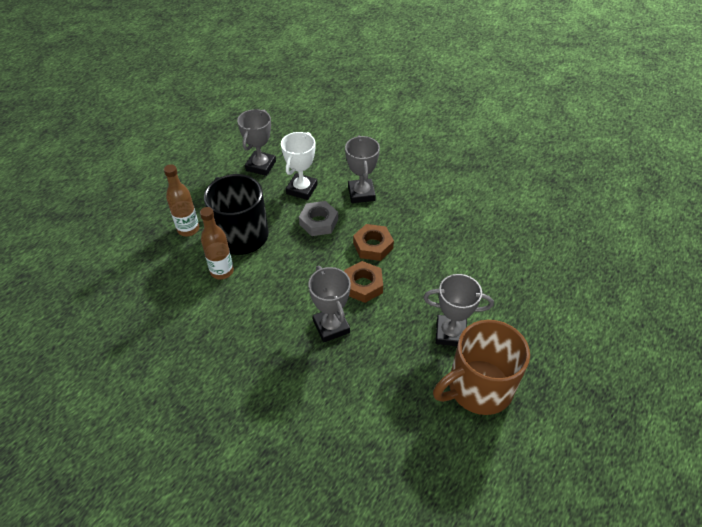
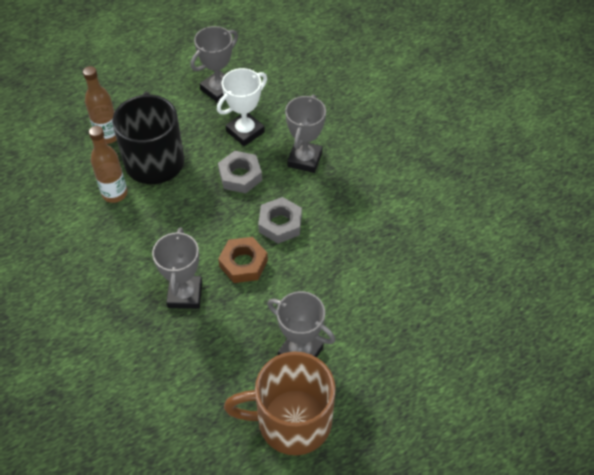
camera: 25 degrees right, 5 degrees up
(373, 246) = (280, 224): brown nut -> grey nut

